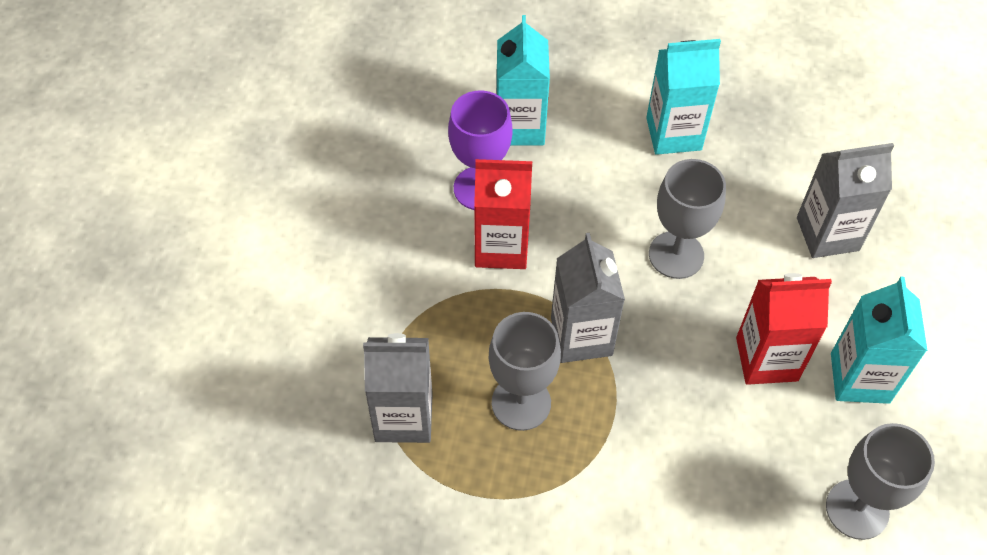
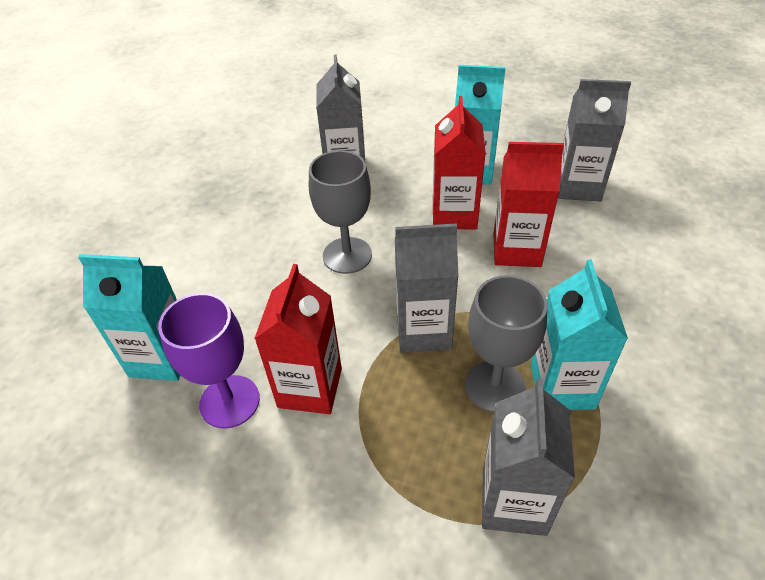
camera: 80 degrees left, 10 degrees down
(673, 134) = (218, 242): turquoise carton -> turquoise carton (562, 386)
(718, 428) = (516, 250): none -> red carton
(857, 509) = (578, 187): grey goblet -> grey carton

